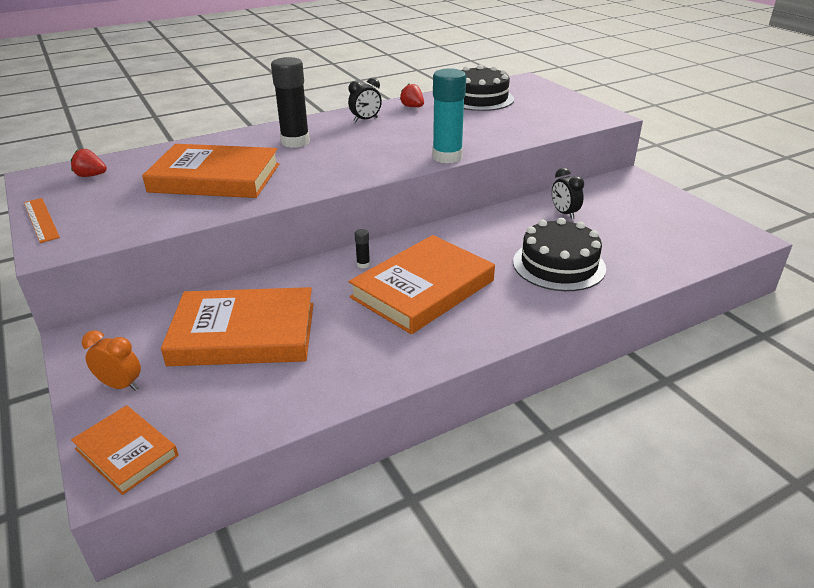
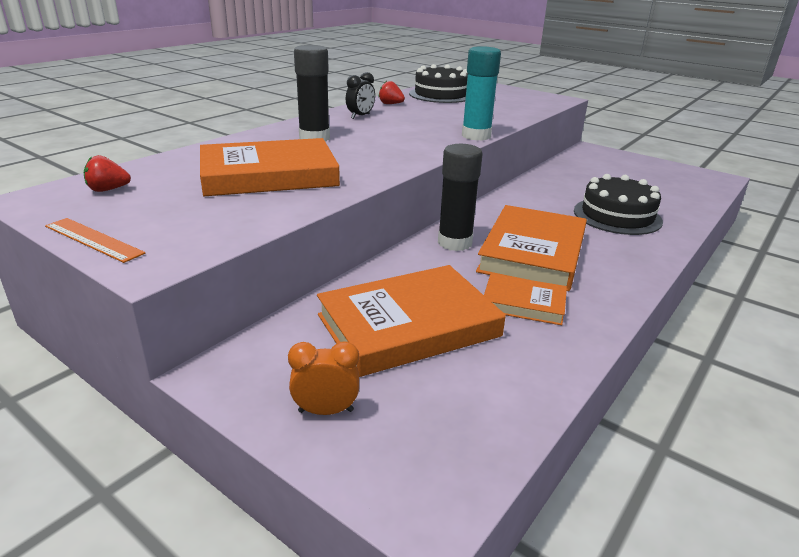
camera: 25 degrees left, 5 degrees down
(126, 452) = (415, 481): orange book -> orange book (523, 303)
(363, 264) = (454, 243): black glue stick -> black glue stick, size x2.45
(564, 213) = (573, 179): black clock -> none

